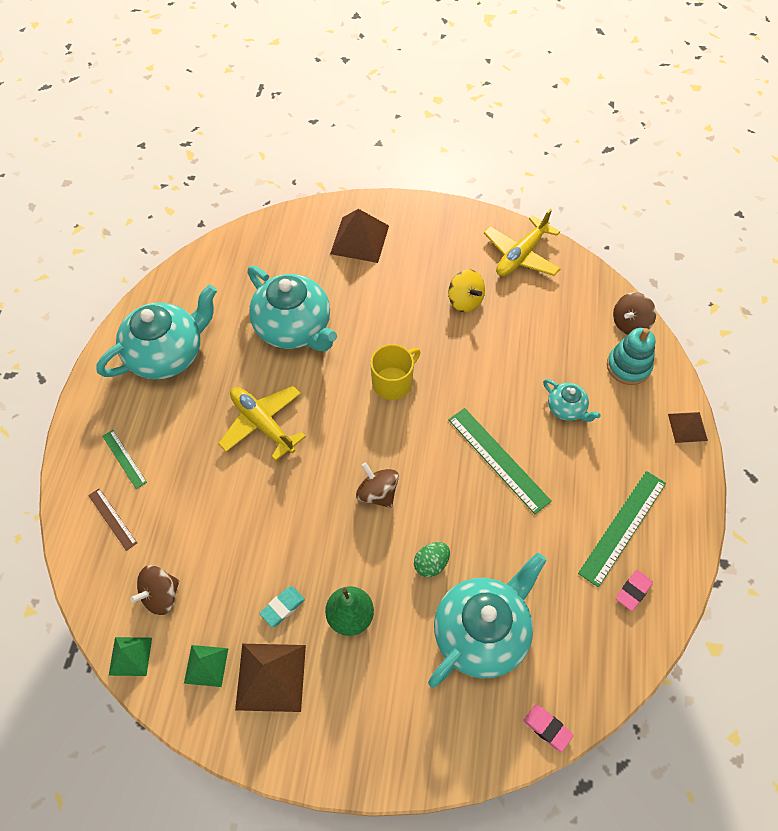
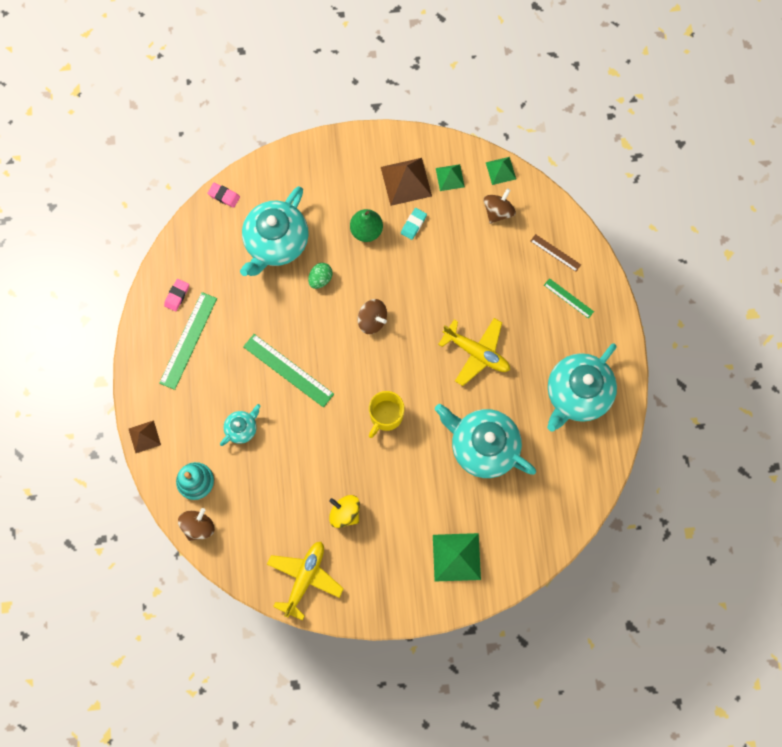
camera: 165 degrees right, 15 degrees up
(360, 239) = (456, 557): brown pyramid -> green pyramid
(566, 408) = (242, 428): turquoise teapot -> turquoise teapot turned 105 degrees clockwise

